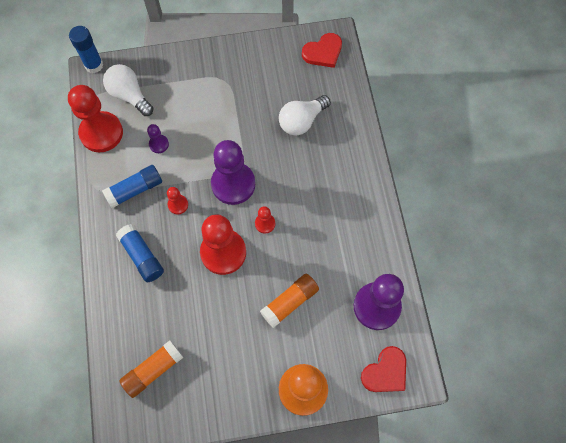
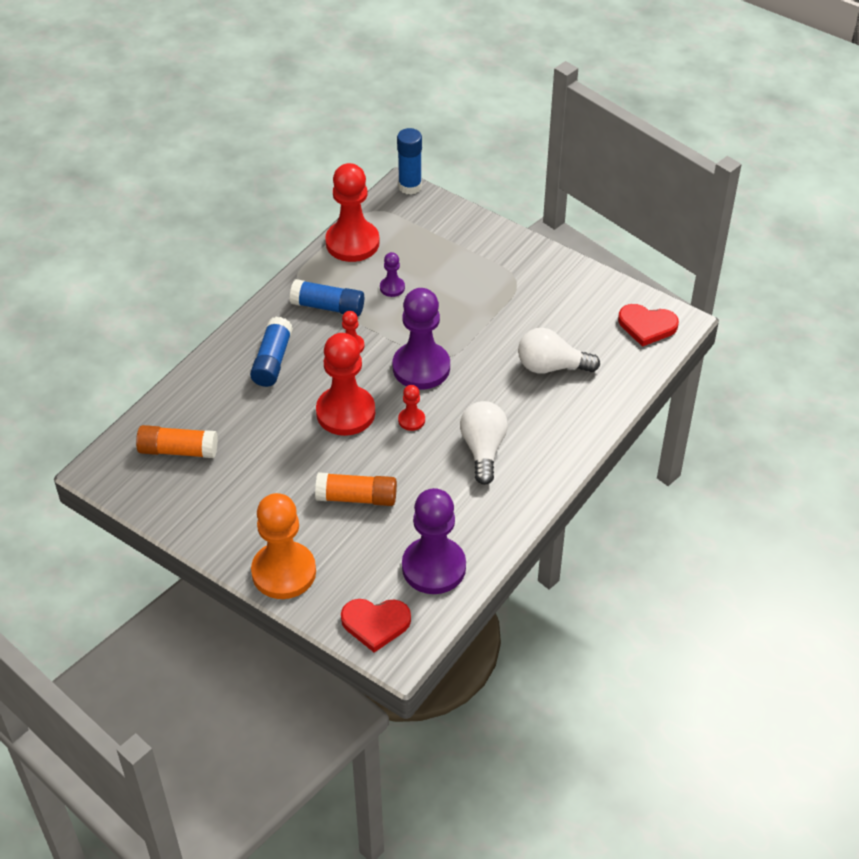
camera: 45 degrees right, 20 degrees down
(129, 95) = (413, 232): white light bulb -> white light bulb (483, 449)

